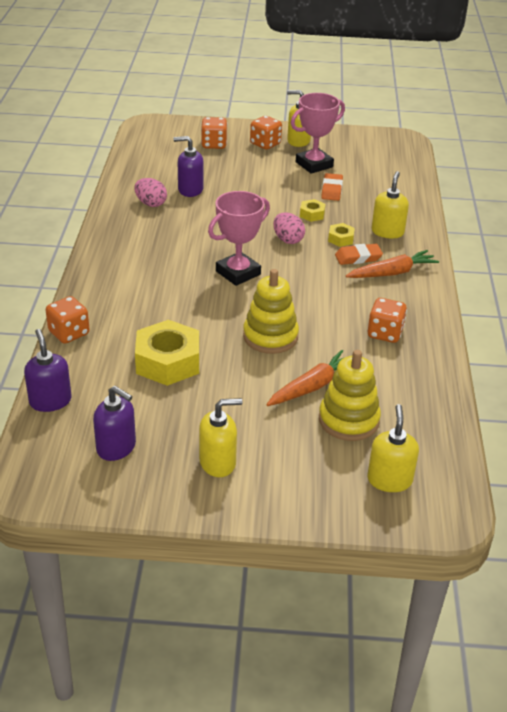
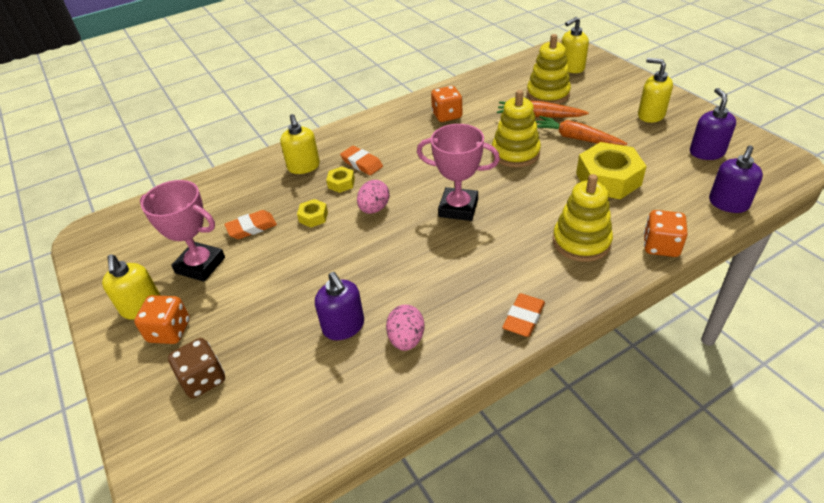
camera: 120 degrees left, 5 degrees up
(104, 245) = (523, 318): none -> orange eraser
(126, 303) = (581, 242): none -> yellow stacking toy
(214, 144) = (203, 379): orange dice -> brown dice
(387, 232) = (304, 167): yellow soap dispenser -> yellow soap dispenser turned 90 degrees counterclockwise
(392, 273) = (366, 141): orange carrot -> orange carrot (576, 138)

